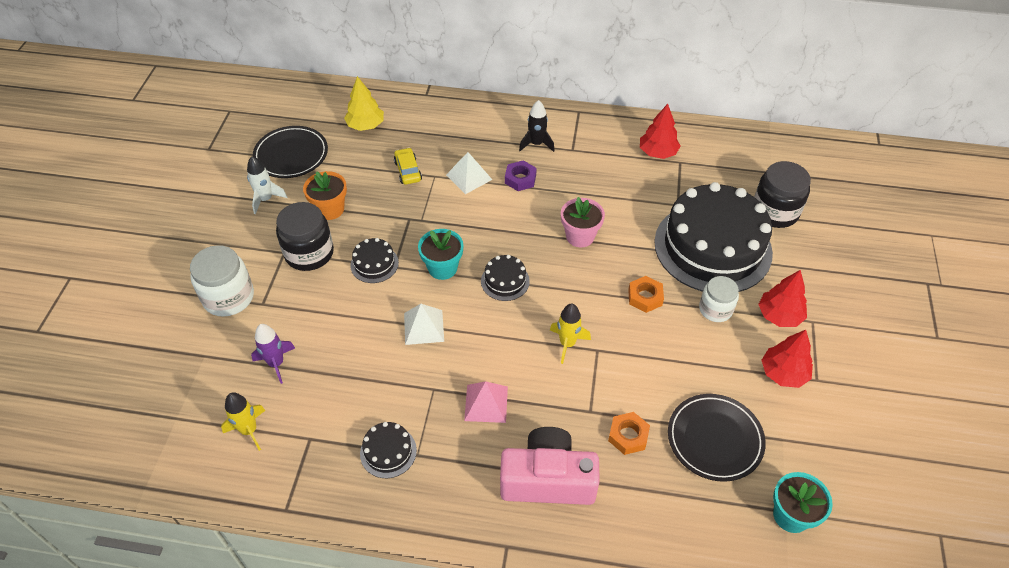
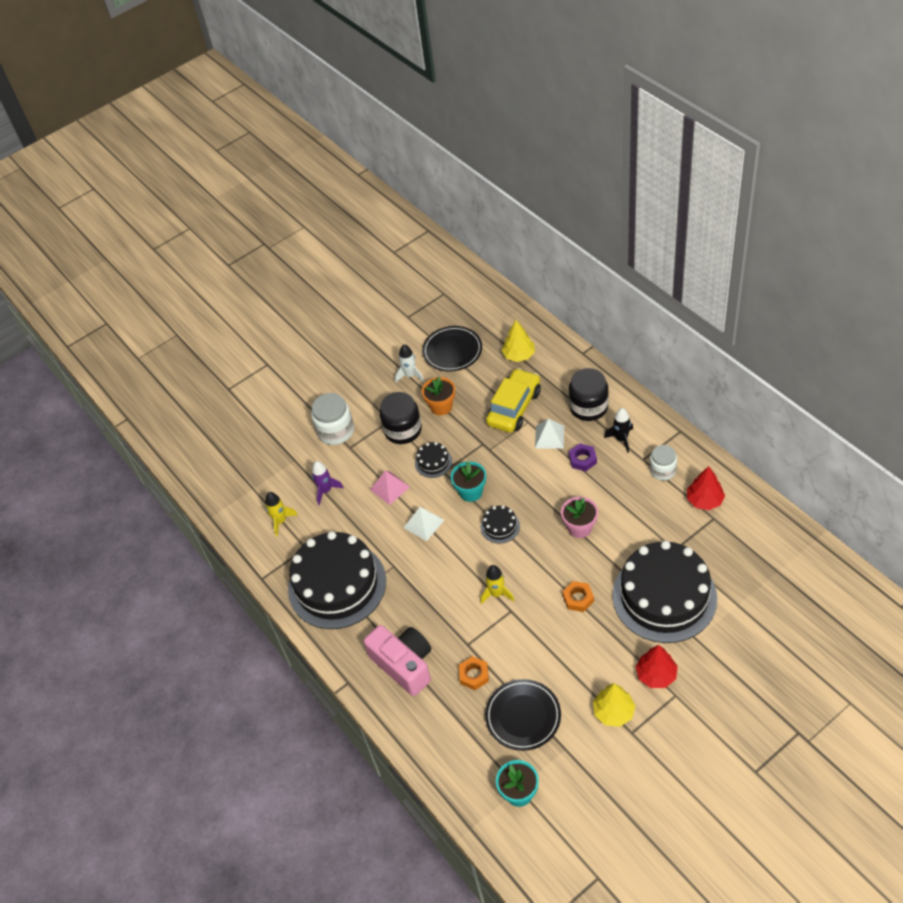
camera: 50 degrees right, 0 degrees up
(388, 452) = (337, 585): black cake -> black cake, size x2.46
(408, 171) = (514, 407): yellow car -> yellow car, size x1.94
(486, 403) = (413, 596): pink pyramid -> pink pyramid (389, 488)
(715, 309) = (616, 639): white jar -> white jar (662, 470)
(774, 212) = (742, 602): black jar -> black jar (588, 407)
(783, 373) = (613, 712): red tree -> yellow tree

